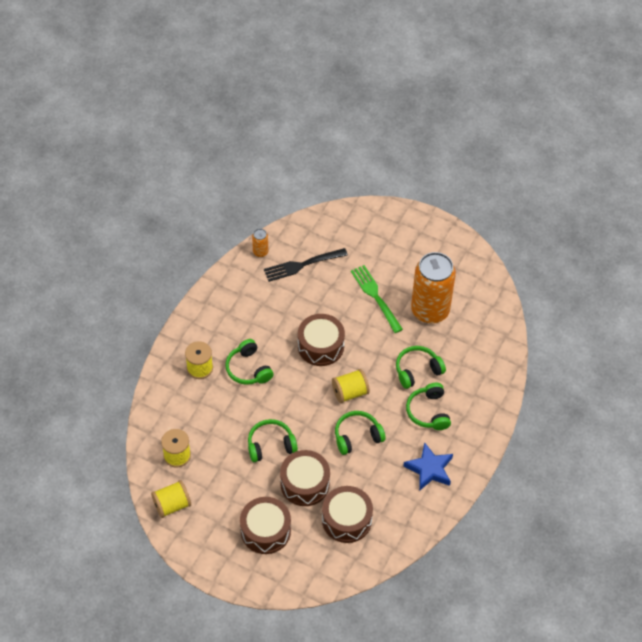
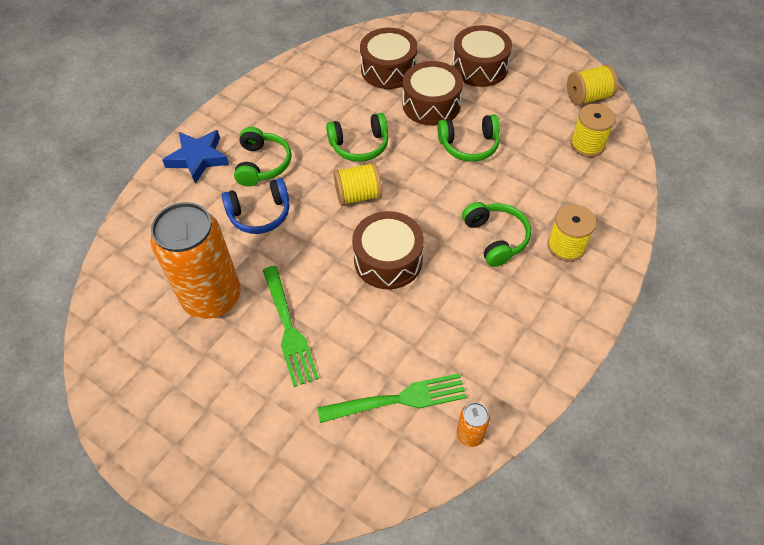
camera: 170 degrees left, 0 degrees up
(302, 265) = (398, 400): black fork -> green fork
(417, 370) = (260, 214): green headphones -> blue headphones
(429, 469) = (282, 106): blue star -> blue star (198, 158)

